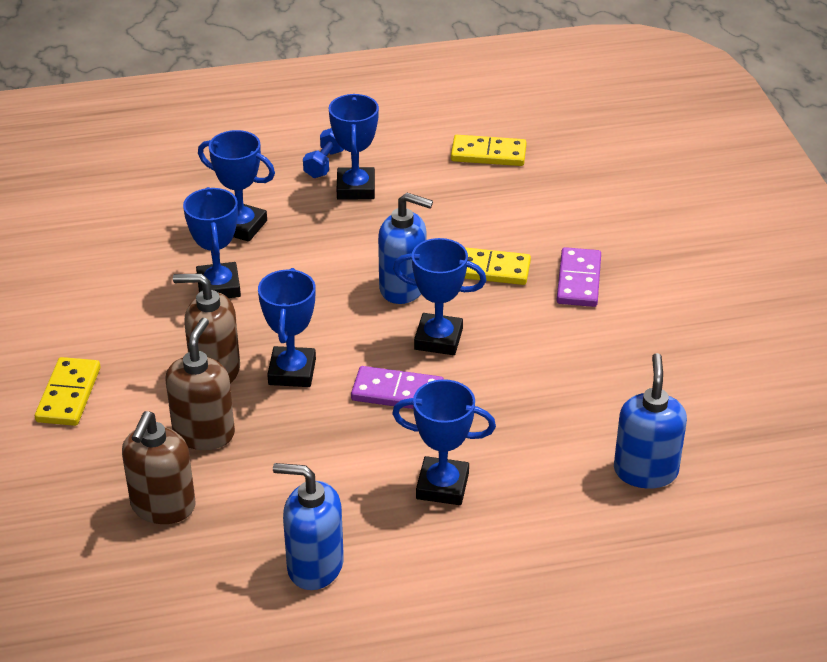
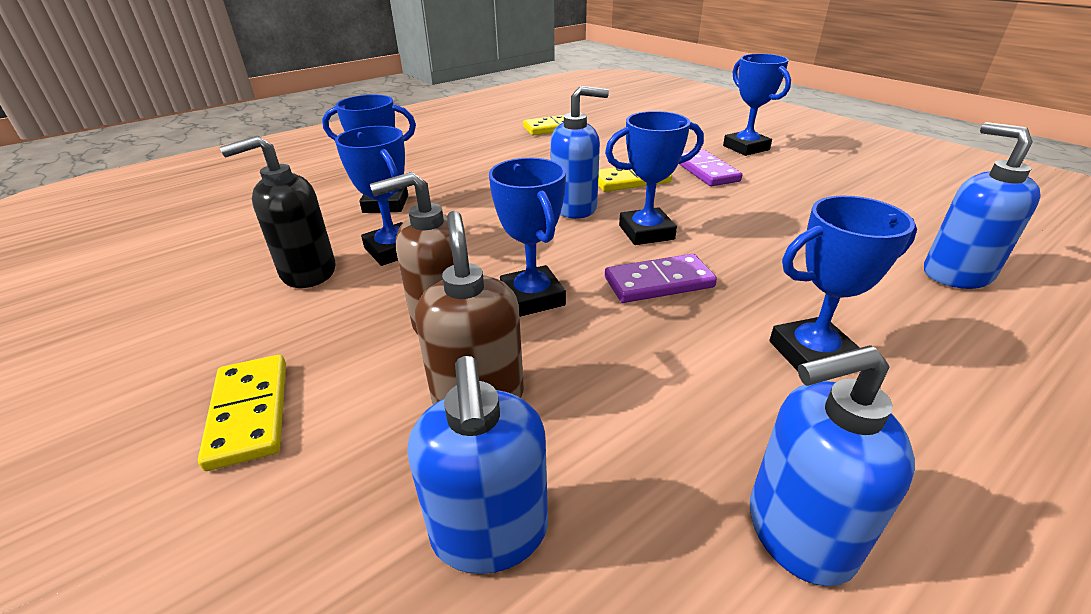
camera: 25 degrees left, 5 degrees down
(144, 289) = (308, 272): none -> black soap dispenser
(163, 507) = (490, 533): brown soap dispenser -> blue soap dispenser
(325, 163) = (432, 155): blue dumbbell -> none
(356, 188) = (471, 162): blue trophy -> blue trophy (746, 148)

